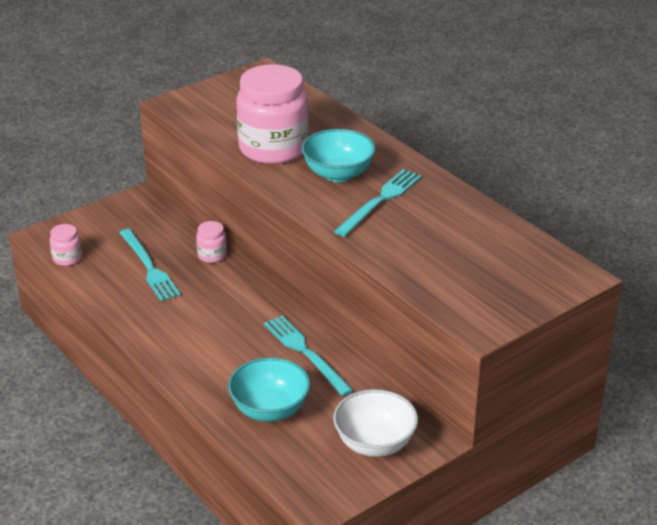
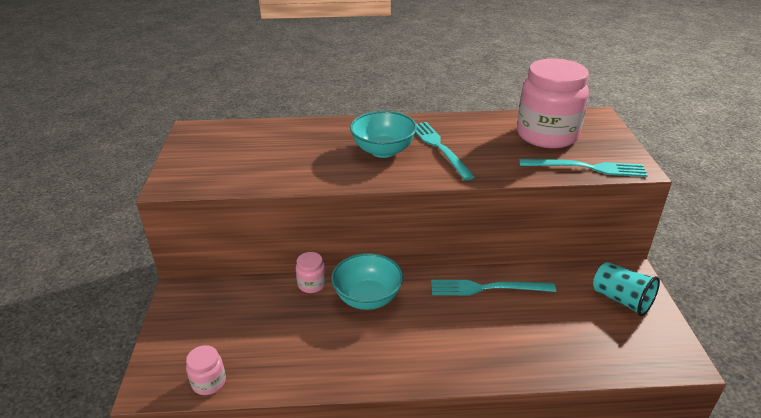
camera: 55 degrees left, 0 degrees up
(149, 267) = (286, 329): turquoise fork -> turquoise fork (586, 168)
(270, 410) = (547, 338): turquoise bowl -> turquoise bowl (367, 298)
(273, 148) = (311, 164): pink jar -> pink jar (547, 135)
(374, 443) = (621, 300): white bowl -> turquoise cup

